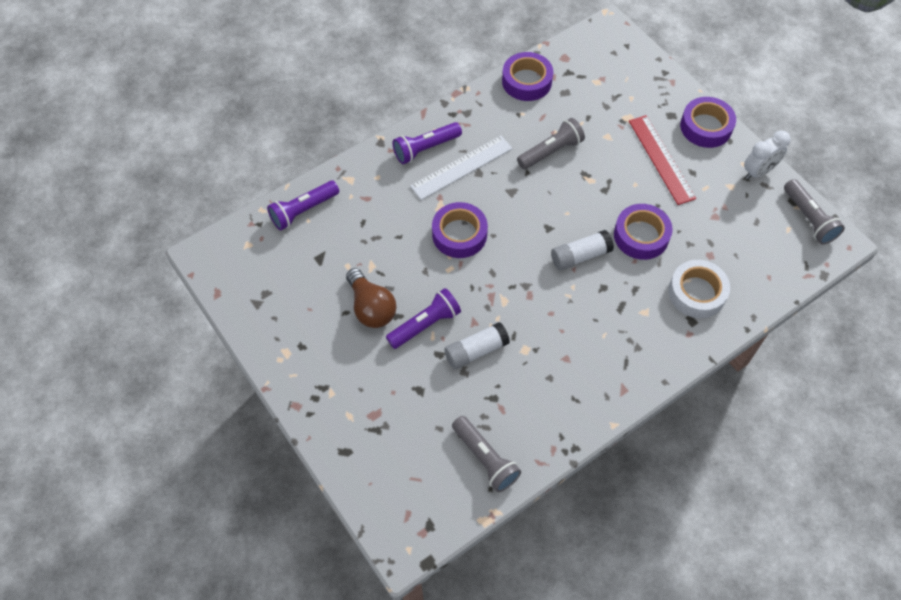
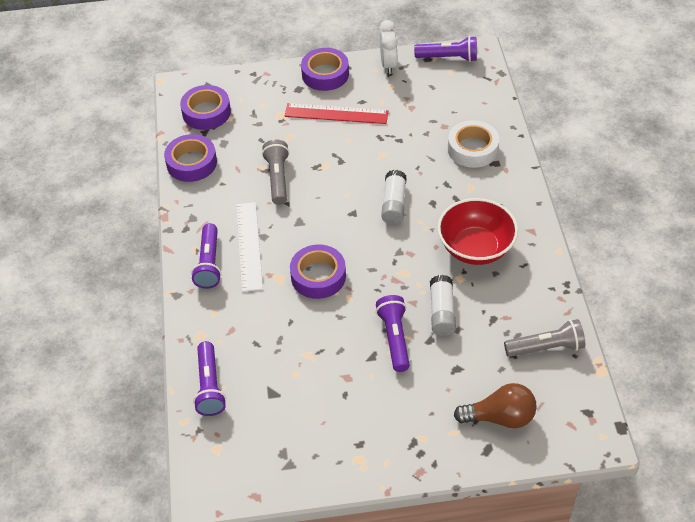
camera: 60 degrees left, 10 degrees down
(371, 307) = (352, 372): brown light bulb -> brown light bulb (500, 417)
(570, 348) = (475, 248): none -> red bowl
(641, 236) = (400, 158): purple tape -> purple tape (206, 112)
(808, 218) = (448, 58): grey flashlight -> purple flashlight

